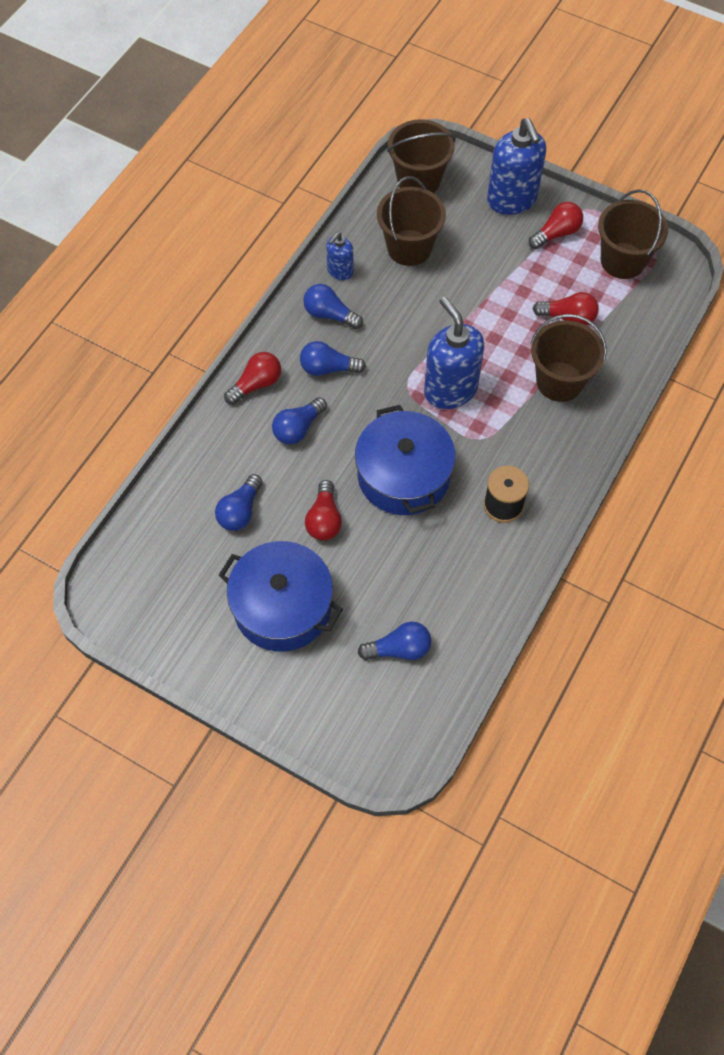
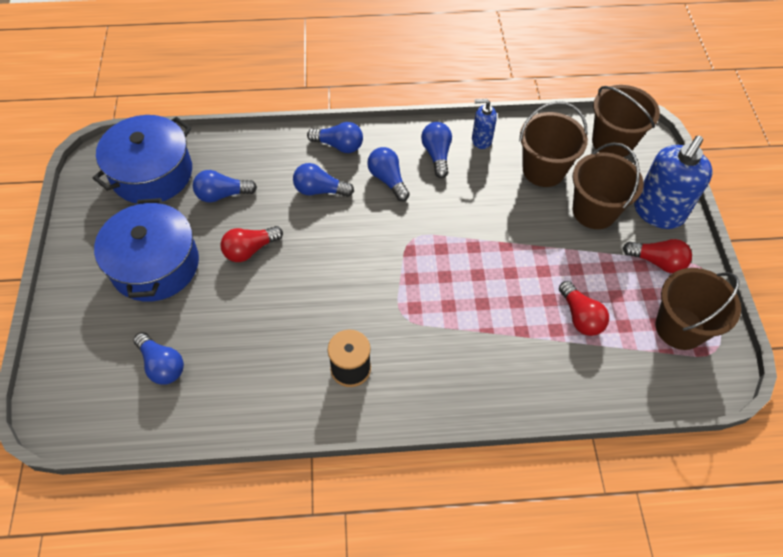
camera: 55 degrees right, 5 degrees down
(256, 384) = (339, 145): red light bulb -> blue light bulb
(403, 475) = (327, 280): blue pot -> blue pot (152, 173)
(450, 389) = (434, 269): blue soap dispenser -> none
(559, 381) = (509, 345): brown bucket -> brown bucket (594, 211)

